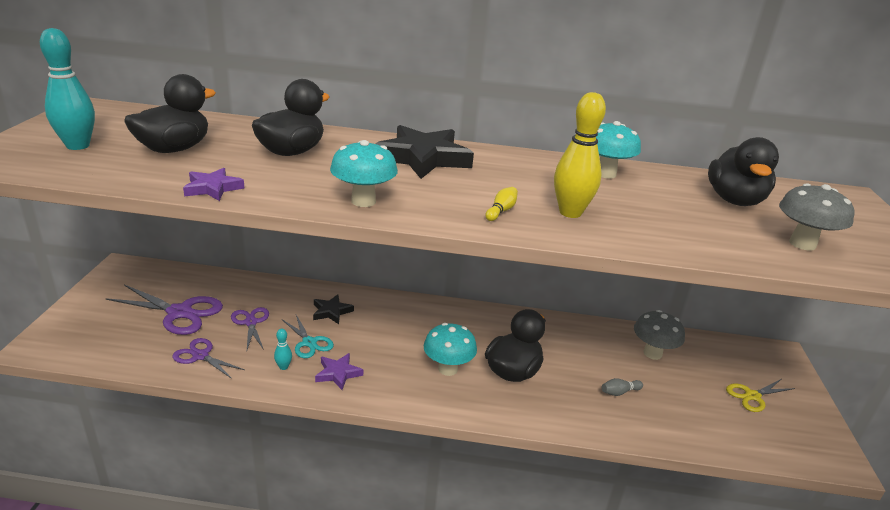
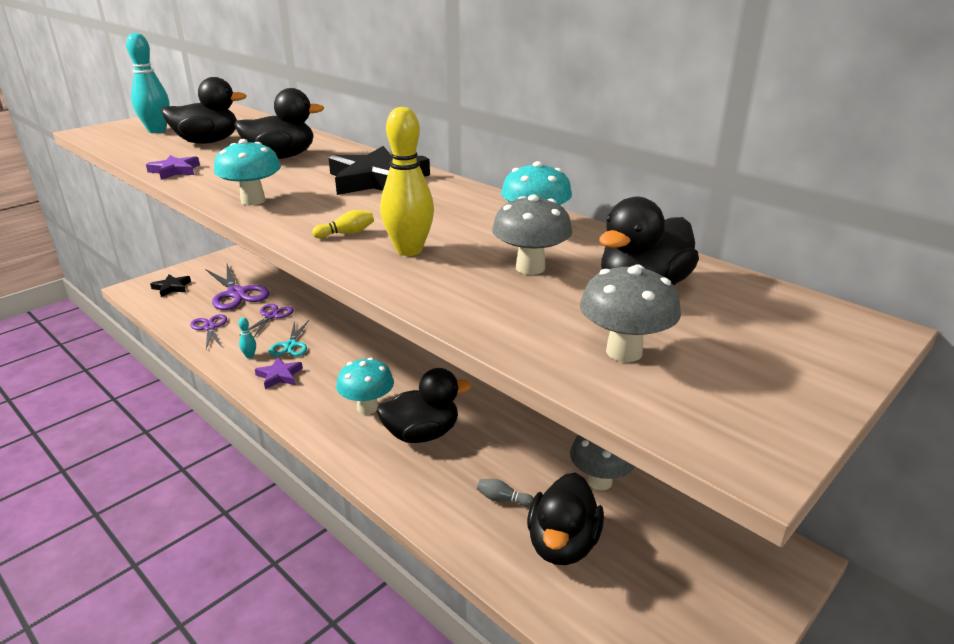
camera: 40 degrees right, 0 degrees up
(331, 312) = (339, 328): black star -> black star (172, 287)
(660, 204) = (530, 268): none -> grey mushroom
(684, 403) = (562, 544): none -> black duck
(752, 396) = (667, 581): yellow scissors -> none

